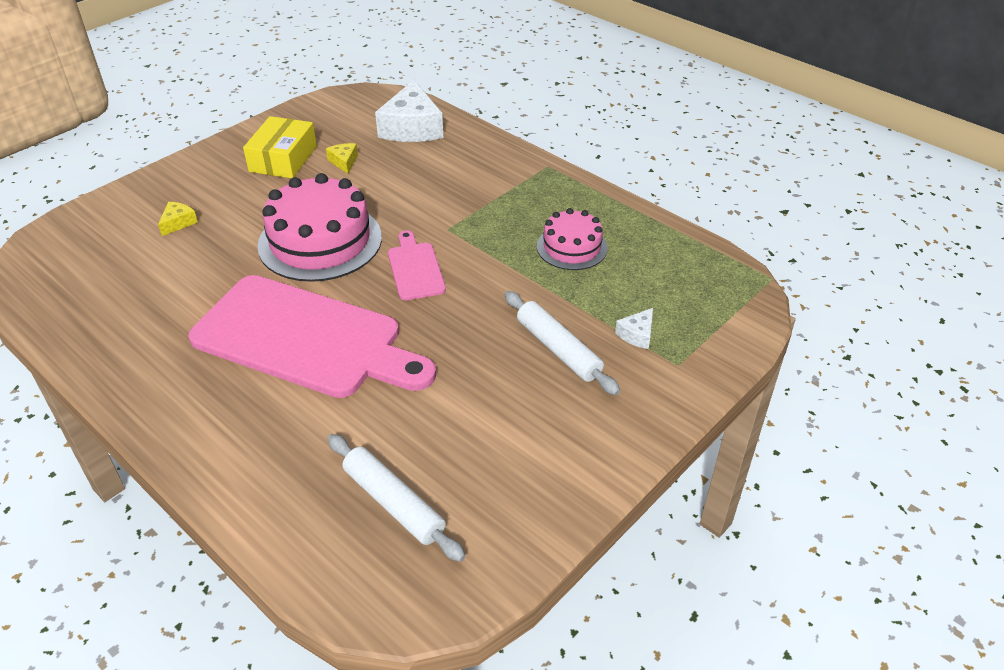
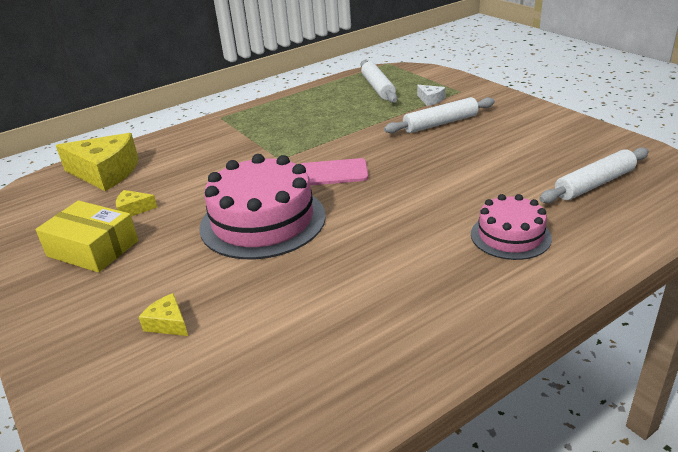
camera: 75 degrees left, 10 degrees down
(305, 339) = (406, 226): pink cutting board -> none
(412, 127) = (105, 173): white cheese -> yellow cheese
(572, 247) = (329, 114): pink cake -> pink cake (510, 236)
(668, 278) = (377, 88): none -> white rolling pin

